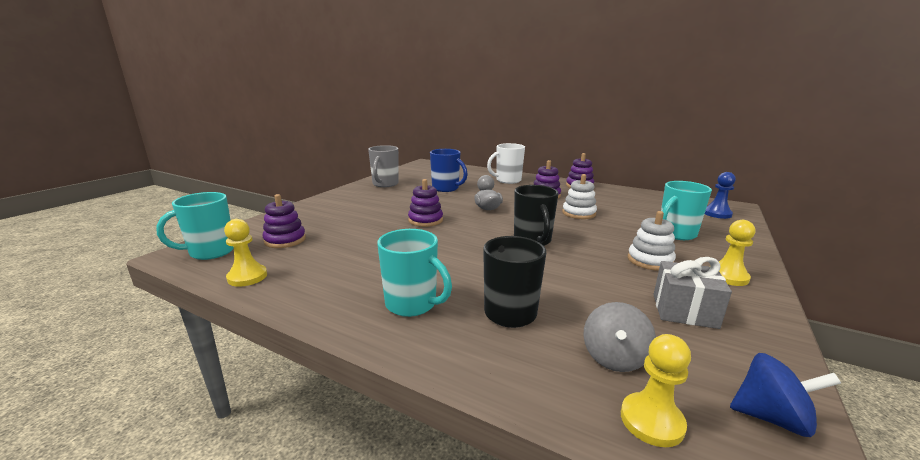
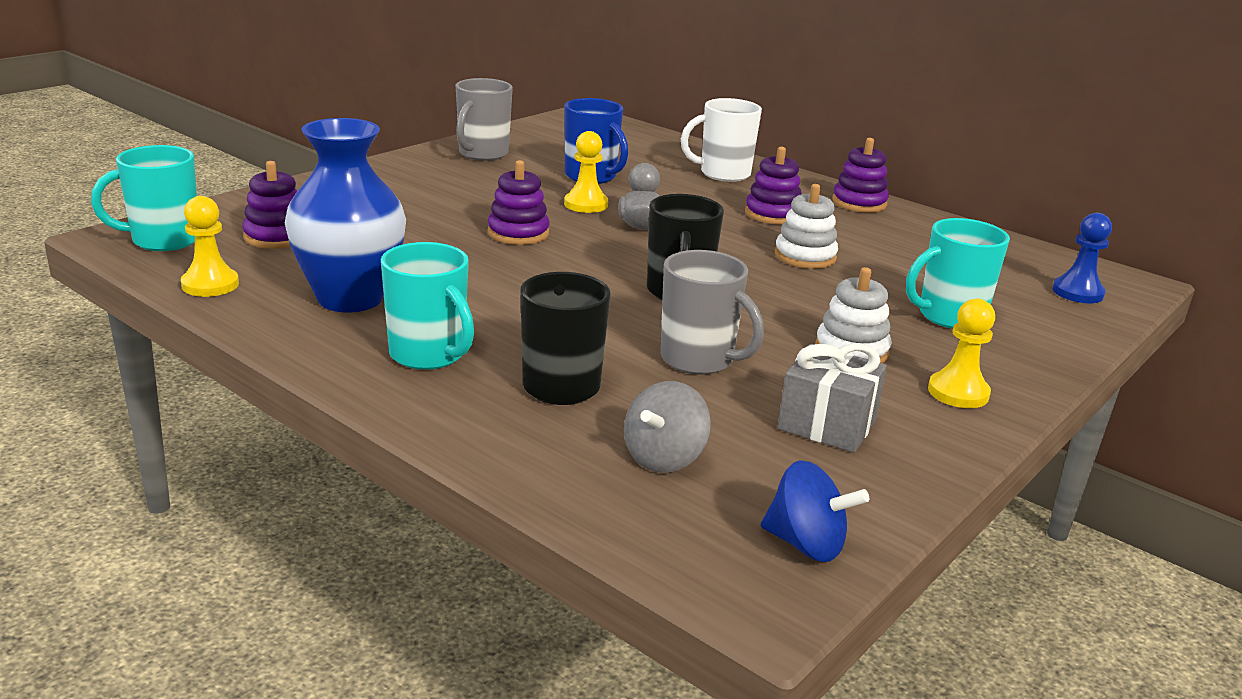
camera: 10 degrees right, 5 degrees up
(344, 272) = (350, 298): none -> blue vase
(576, 280) = (699, 360): none -> grey mug
(651, 421) = (650, 521): yellow pawn -> yellow pawn (586, 204)

